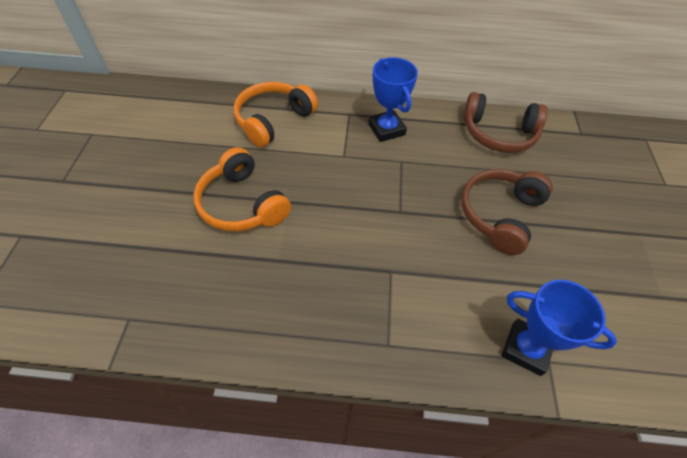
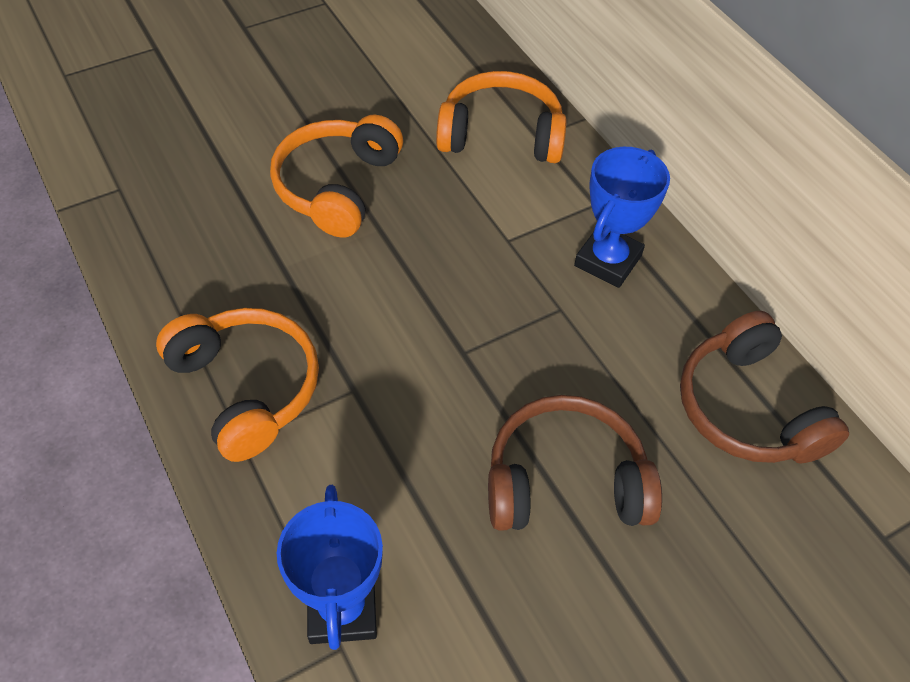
camera: 55 degrees right, 0 degrees up
(353, 323) = (247, 388): none -> orange headphones

